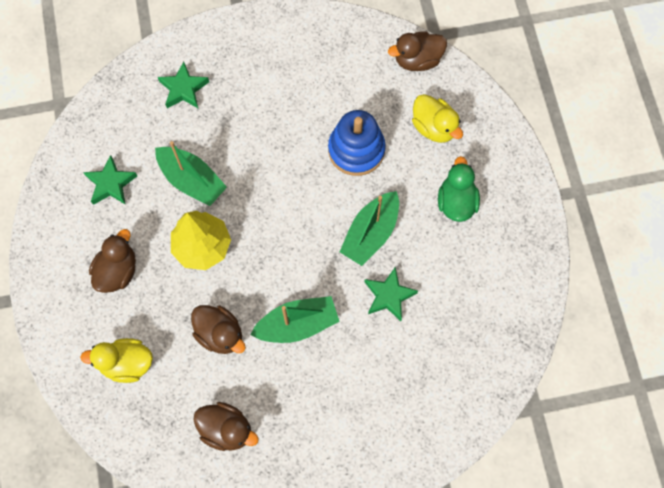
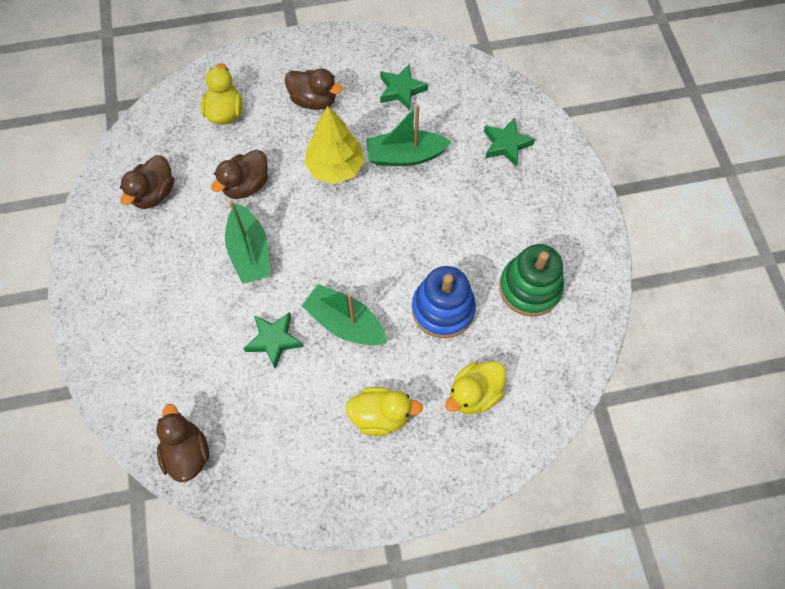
camera: 90 degrees right, 5 degrees down
(192, 180) = (405, 156): green boat -> green boat turned 45 degrees clockwise
(335, 78) = (530, 288): none -> green stacking toy
(417, 60) = (561, 377): brown duck -> brown duck (187, 452)
(456, 202) = (381, 416): green duck -> yellow duck

